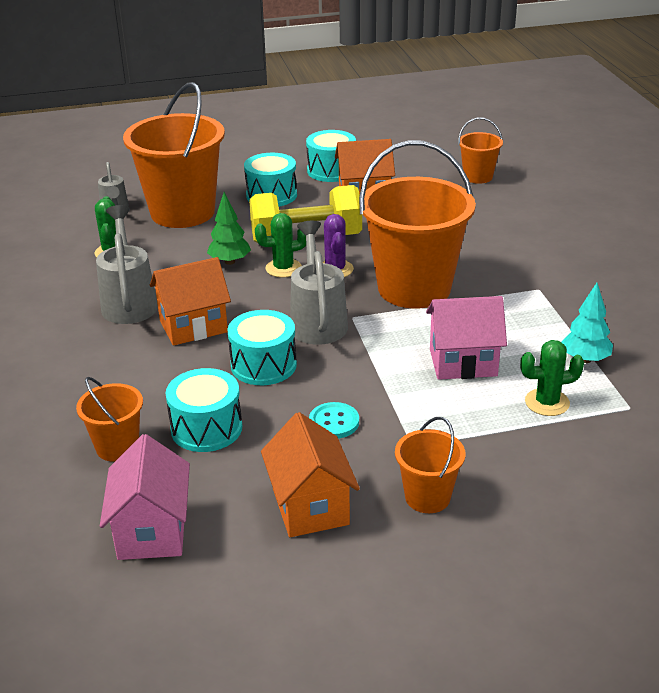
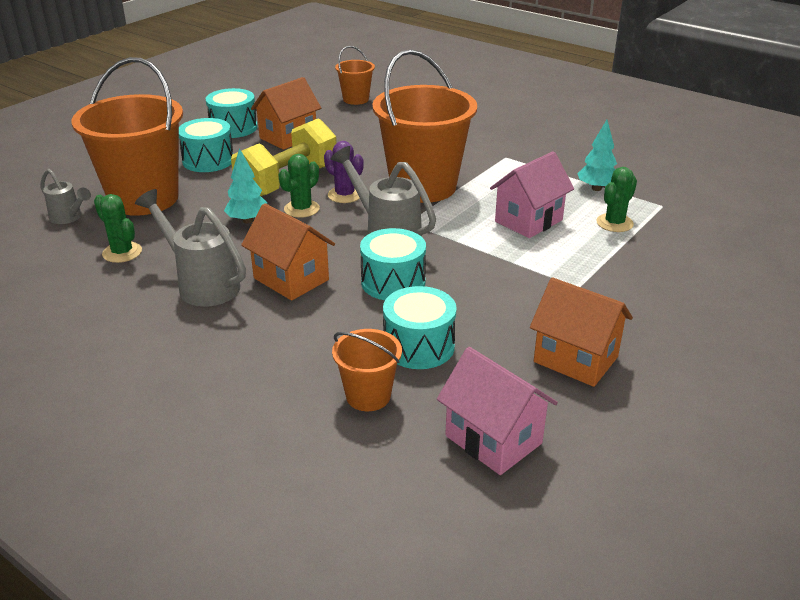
camera: 40 degrees left, 0 degrees up
(193, 326) = (291, 279): orange house -> orange house turned 75 degrees counterclockwise
(230, 262) = (248, 220): green tree -> turquoise tree
(334, 422) = (504, 297): turquoise button -> none
(427, 497) = (636, 313): orange bucket -> none

